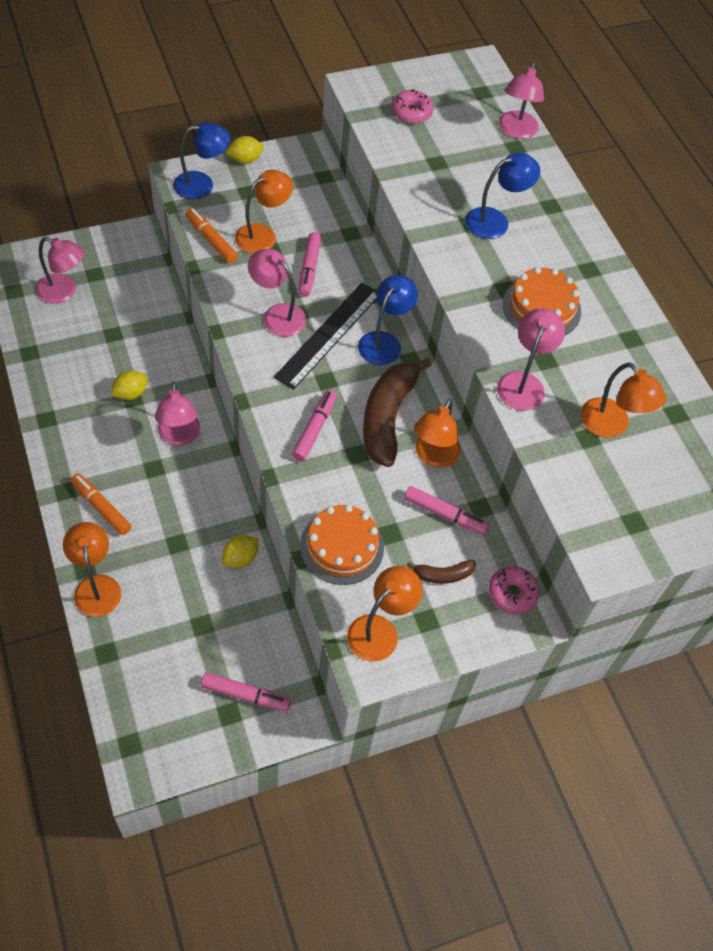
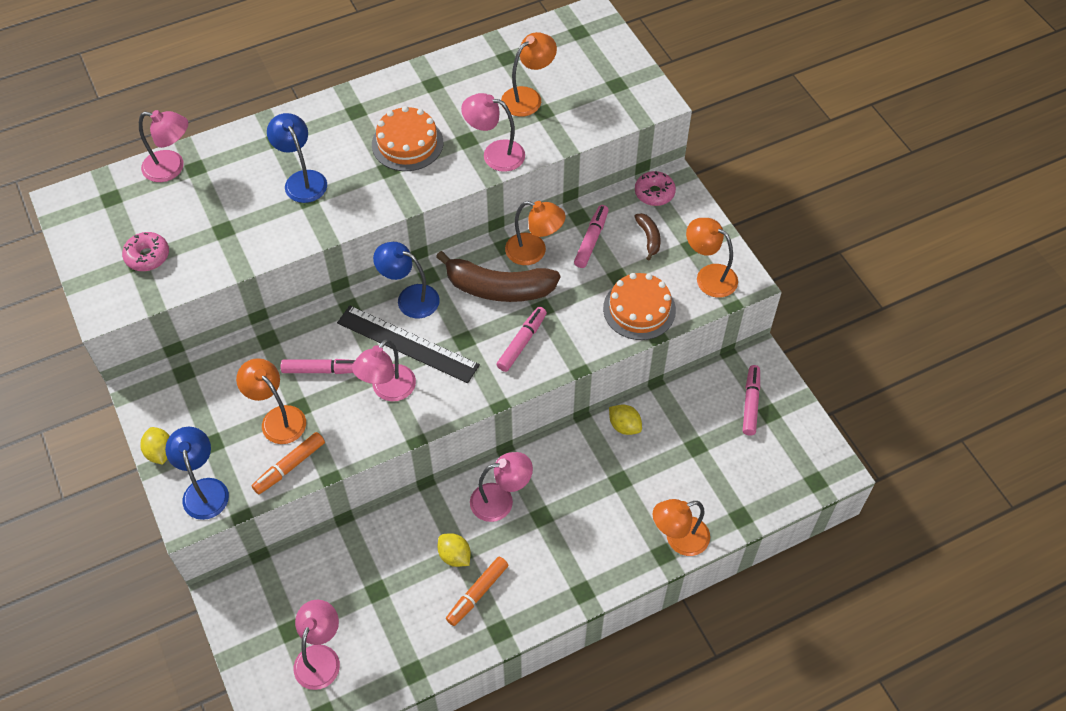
camera: 90 degrees left, 0 degrees up
(101, 507) = (595, 554): orange marker -> orange marker (477, 593)
(314, 429) = (522, 342): pink marker -> pink marker turned 105 degrees clockwise

